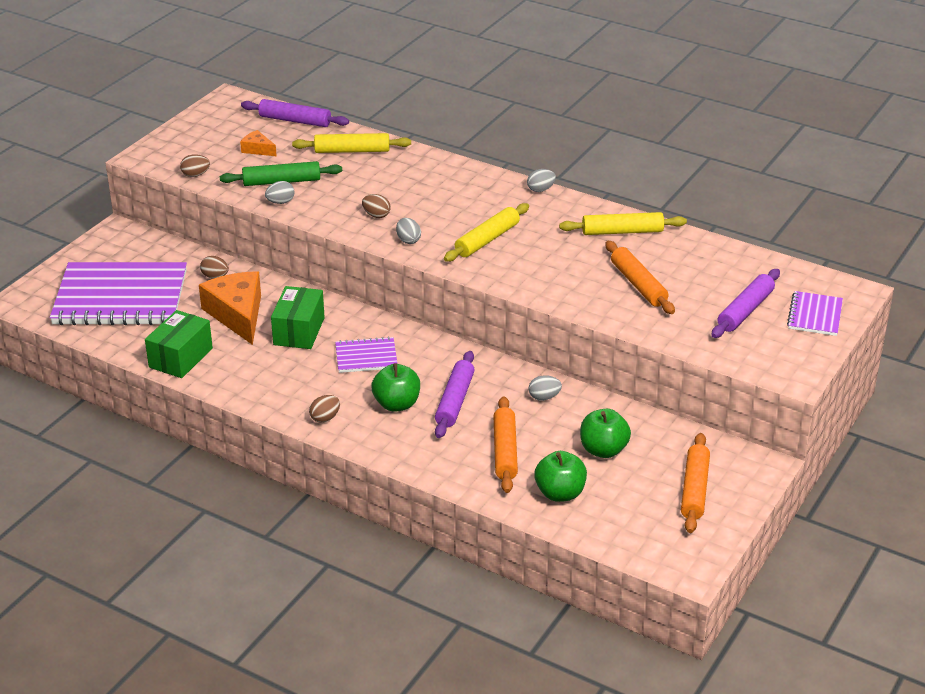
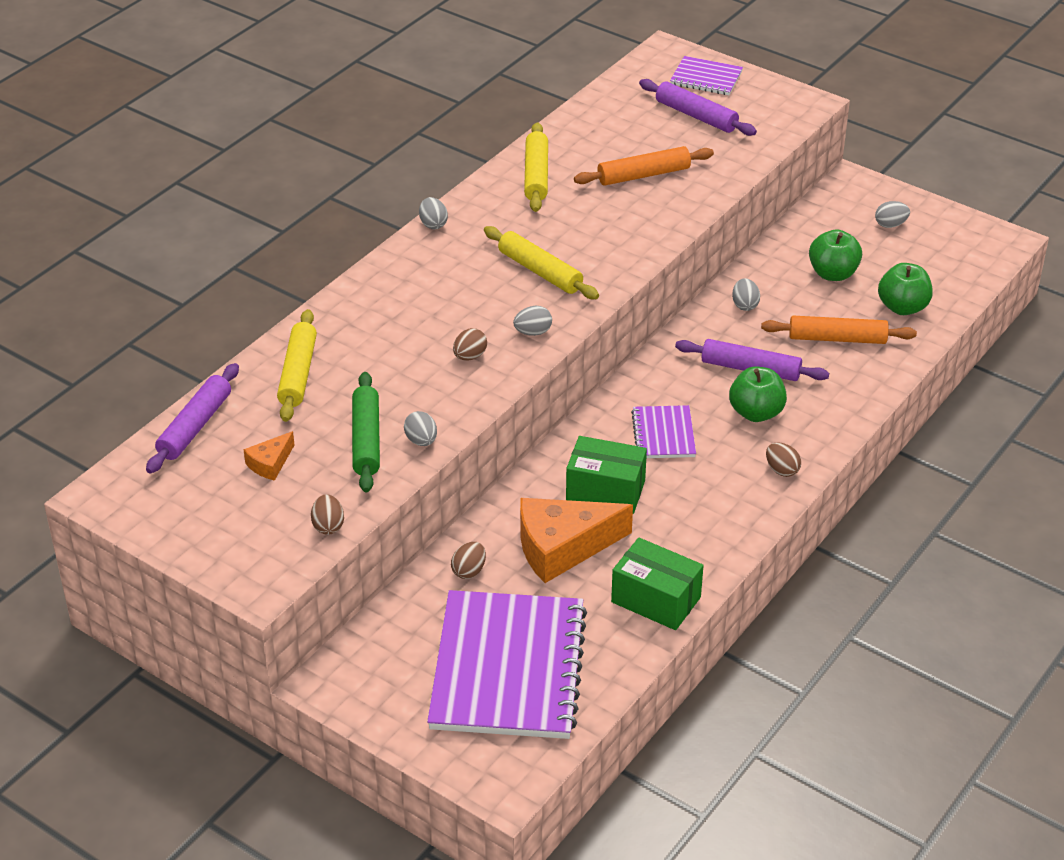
camera: 85 degrees left, 5 degrees up
(694, 489) = (890, 225): orange rolling pin -> grey egg

